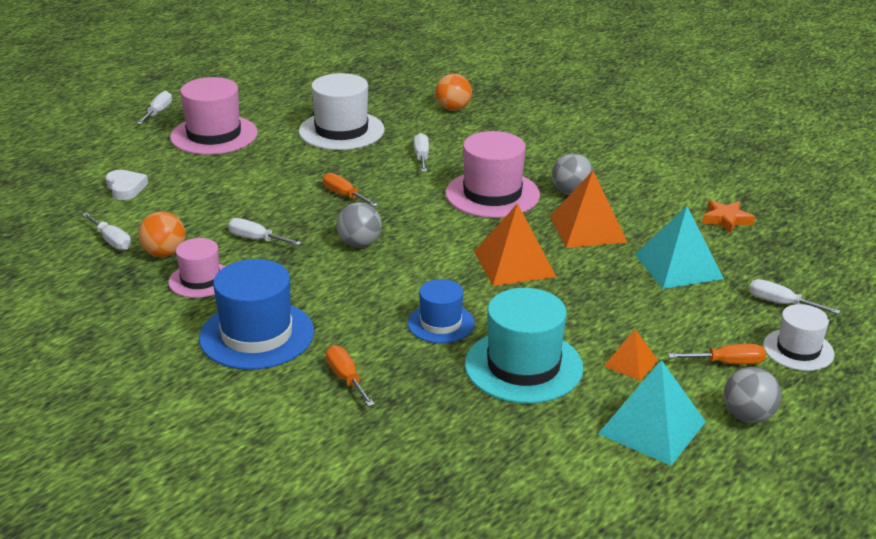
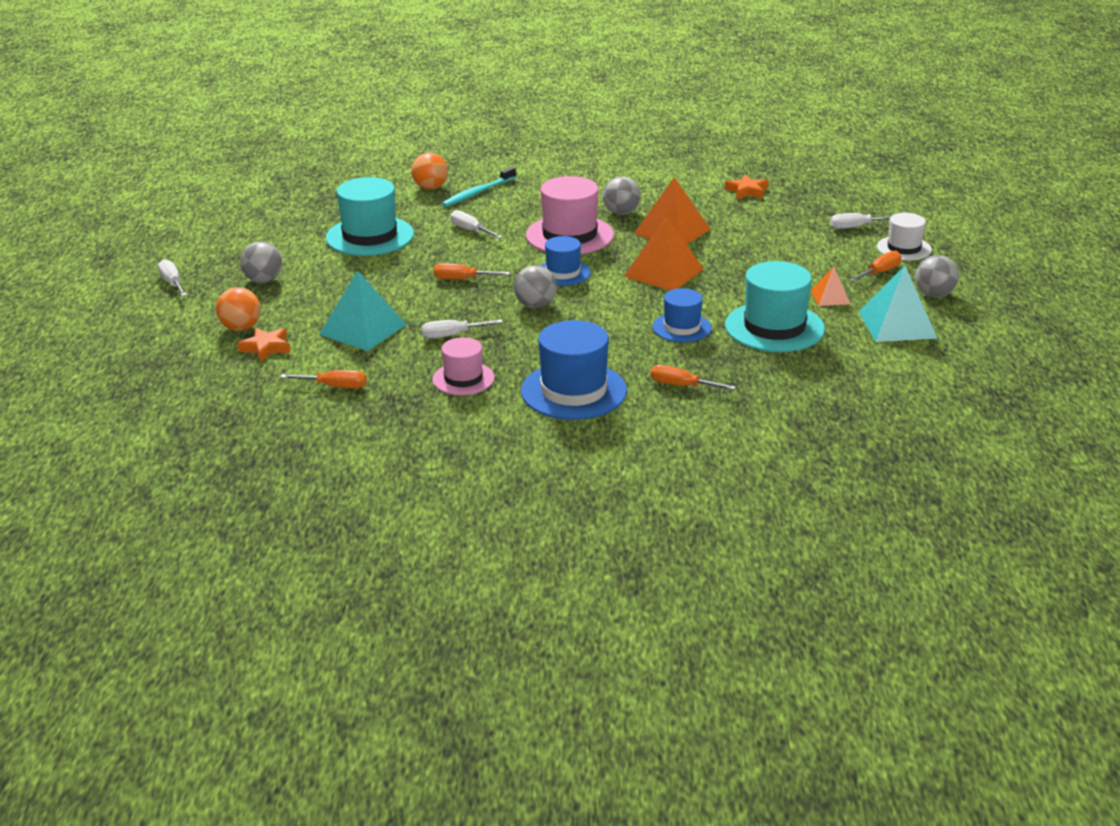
camera: 40 degrees left, 0 degrees up
(112, 241) = (335, 386): white screwdriver -> orange screwdriver
(125, 188) = (266, 348): white heart -> orange star
(164, 253) = (398, 375): orange ball -> orange ball (241, 328)
(214, 135) = (263, 280): pink hat -> grey ball
(341, 131) = (370, 236): white hat -> turquoise hat
(430, 225) = (563, 273): none -> blue hat
(482, 127) = (477, 193): none -> turquoise toothbrush
(678, 266) = (765, 230): turquoise pyramid -> turquoise pyramid (363, 329)

